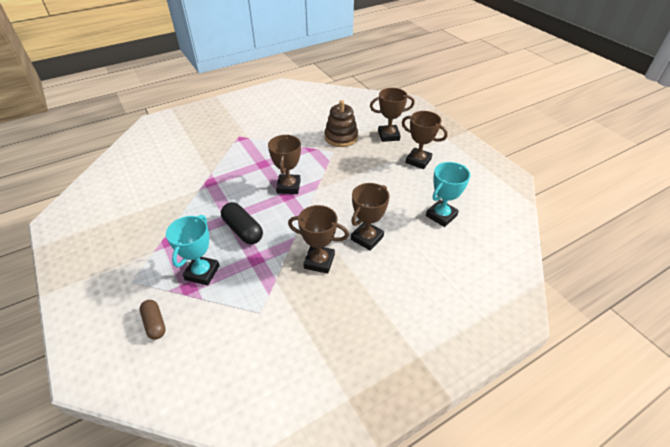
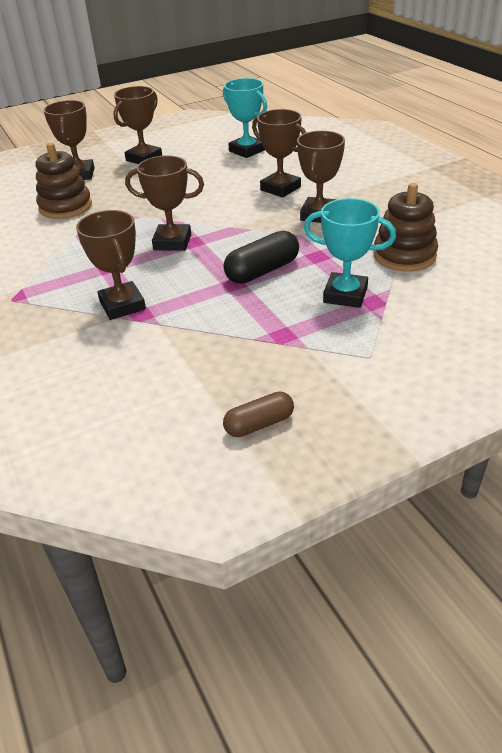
camera: 85 degrees left, 5 degrees down
(155, 323) = (438, 320): brown capsule -> brown capsule (259, 424)
(221, 174) = (122, 305): none -> brown trophy
(246, 313) = (404, 255): none -> brown stacking toy

